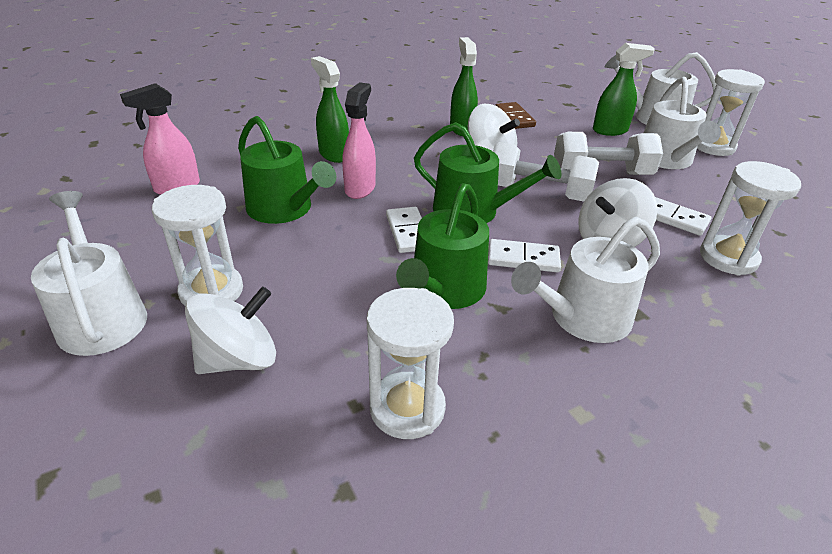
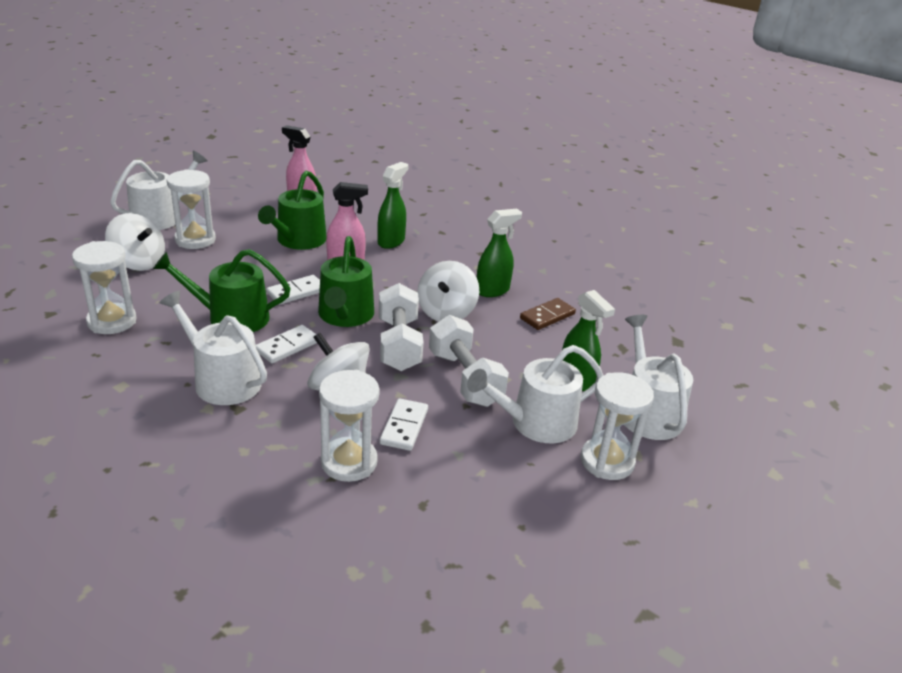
camera: 65 degrees right, 5 degrees down
(523, 258) = (287, 346): white domino -> white domino turned 60 degrees clockwise

